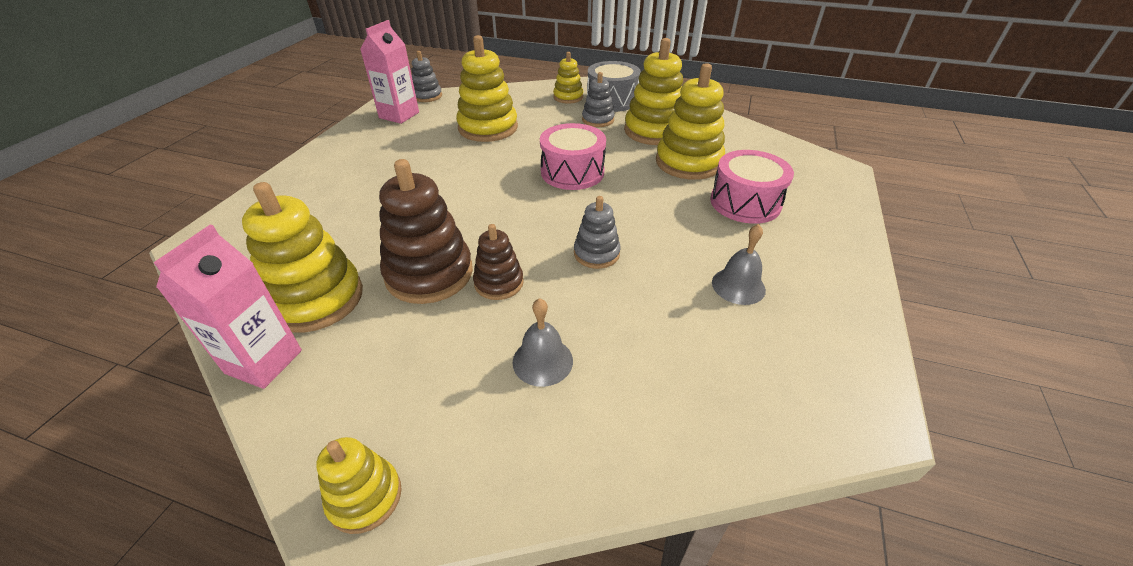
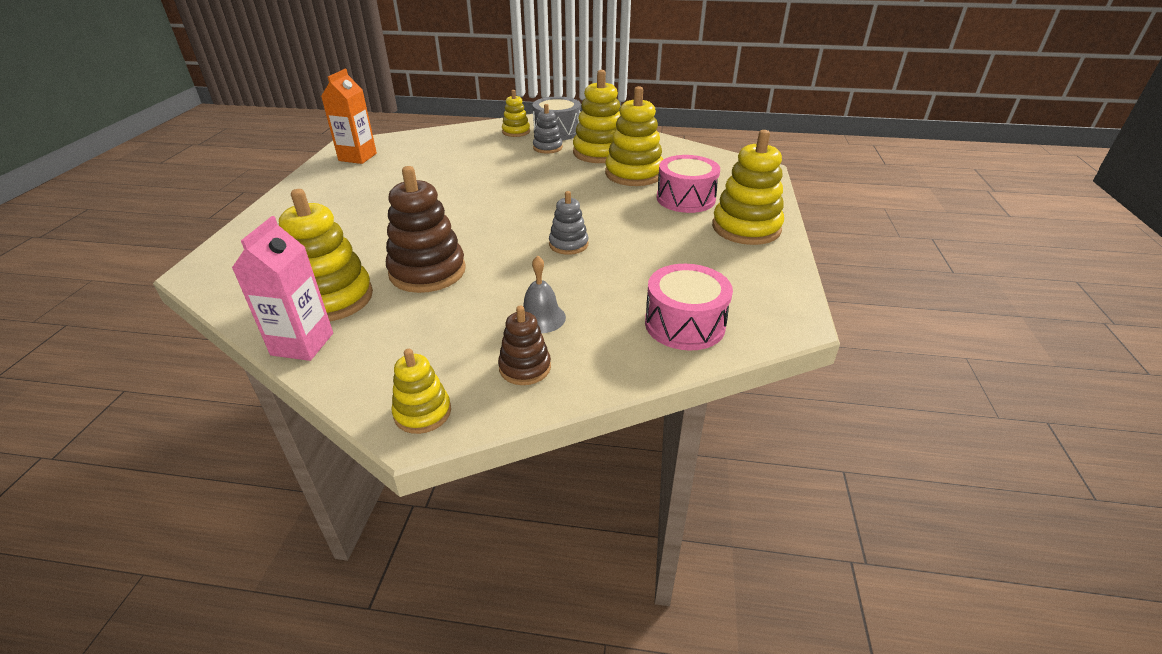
camera: 10 degrees left, 5 degrees down
(399, 115) = (357, 157): pink carton -> orange carton
(427, 96) = (380, 140): grey stacking toy -> none
(488, 128) = (447, 161): yellow stacking toy -> yellow stacking toy (746, 228)
(499, 283) = (490, 272): brown stacking toy -> brown stacking toy (525, 367)
(572, 172) = (534, 189): pink drum -> pink drum (684, 324)
(738, 286) = (687, 254): grey bell -> none

